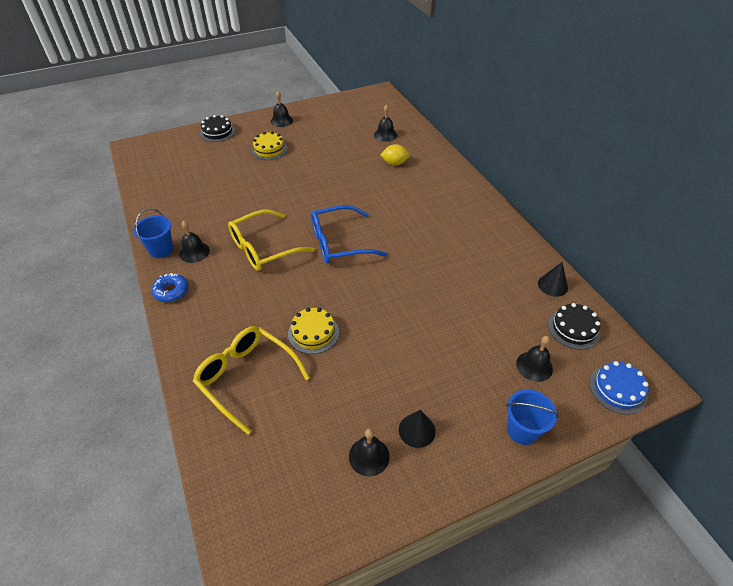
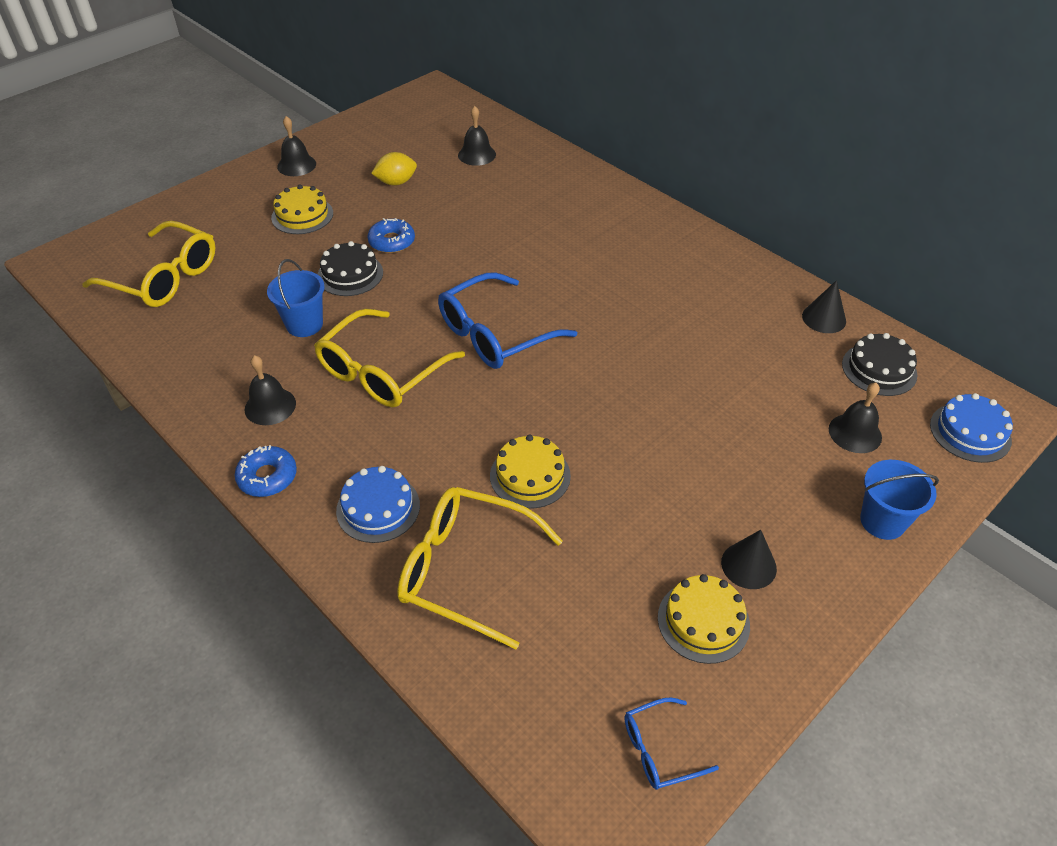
camera: 20 degrees left, 0 degrees up
(161, 250) = (210, 417): blue bucket -> blue bucket (304, 324)
(180, 168) = (163, 277): none -> yellow glasses
(217, 132) = (196, 205): black cake -> black cake (350, 274)
(219, 326) = (378, 508): none -> blue cake
(298, 527) = (659, 750): none -> blue glasses
(309, 175) = (392, 241): none -> blue donut
(369, 456) = (703, 621): black bell -> yellow cake
(394, 163) = (514, 195): yellow lemon -> yellow lemon (396, 182)

